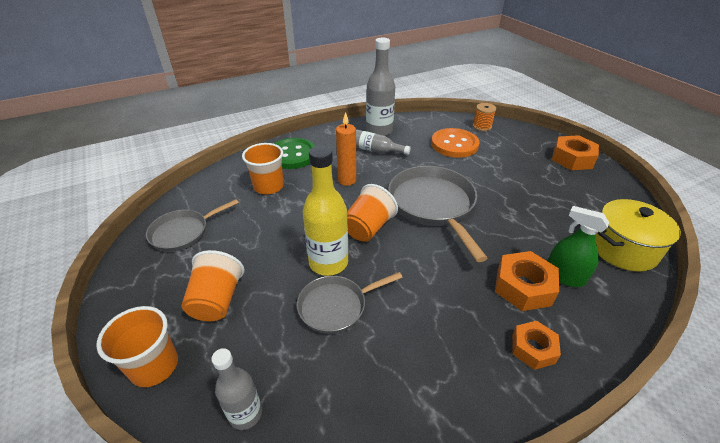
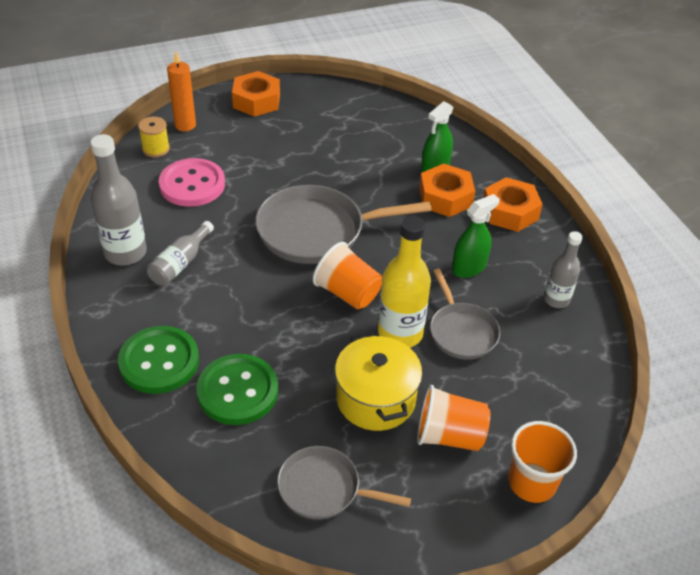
camera: 85 degrees left, 5 degrees up
(183, 232) = (324, 488): grey pan -> grey pan turned 135 degrees clockwise
(245, 414) = (575, 402): grey bottle -> grey bottle (556, 299)
(268, 186) = (237, 391): orange cup -> green button
(347, 180) = (246, 303): orange candle -> orange candle (185, 125)
(425, 310) = (469, 267): none -> green spray bottle
(454, 144) = (192, 184): orange button -> pink button
(482, 126) = (156, 149): orange spool -> yellow spool
(533, 348) = (510, 212): orange nut -> orange nut, size x1.52
(622, 249) = (405, 123): yellow pot -> yellow pot (375, 399)

